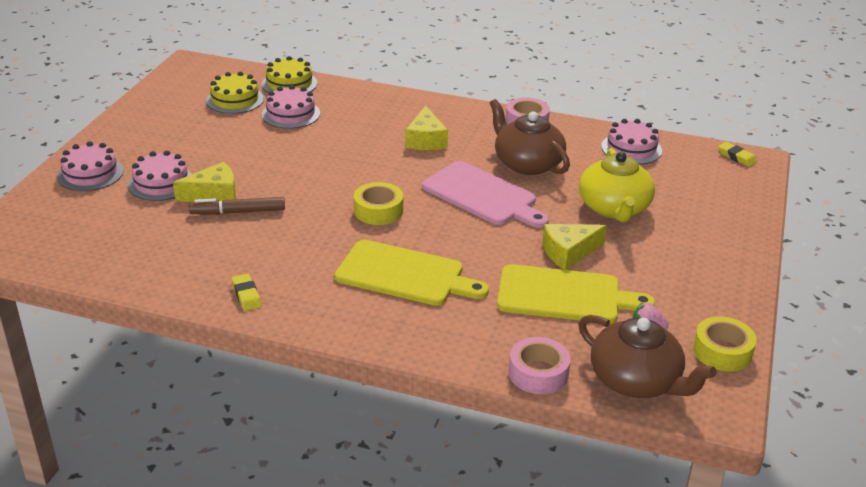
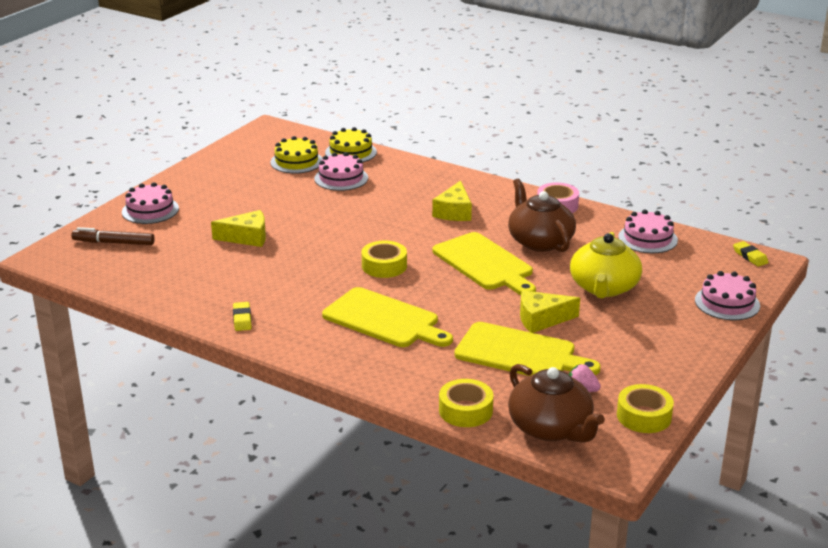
camera: 15 degrees right, 5 degrees down
(161, 183) = (206, 224): pink cake -> pink cake (727, 303)
(238, 212) = (261, 254): brown marker -> brown marker (113, 243)
(483, 195) = (485, 264): pink cutting board -> yellow cutting board
(538, 373) = (465, 410): pink tape -> yellow tape

